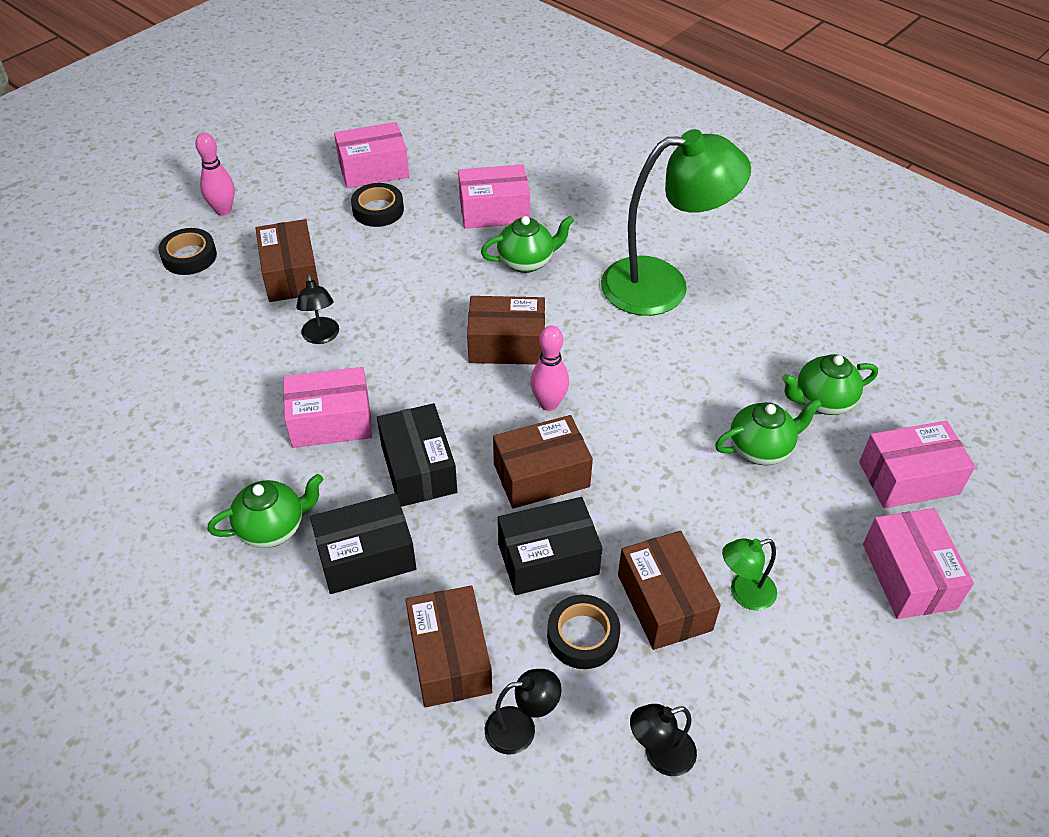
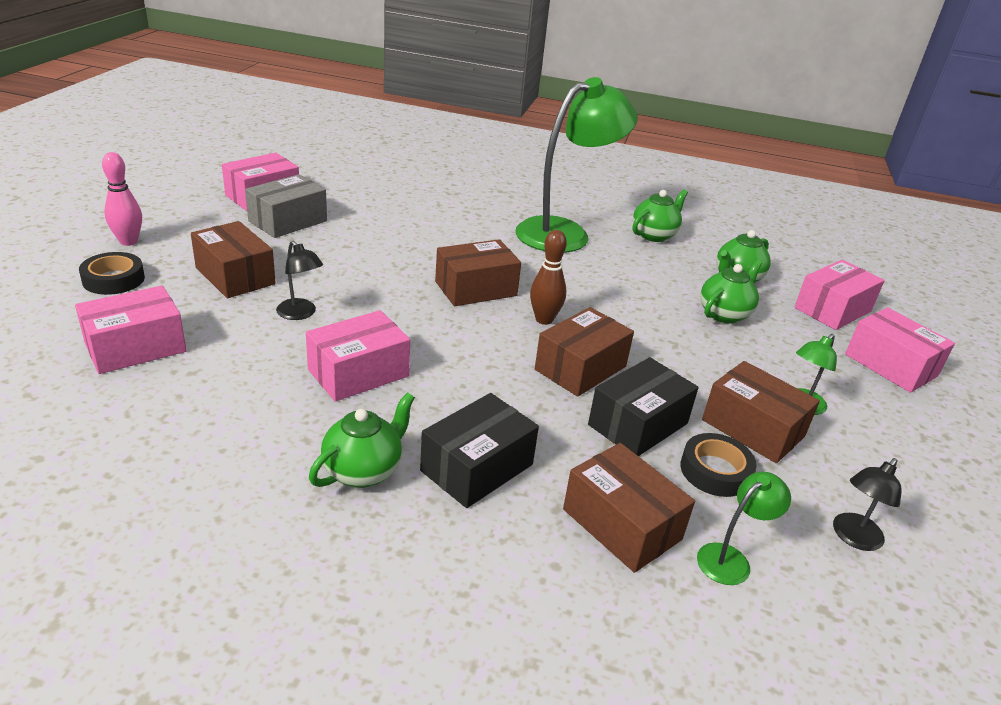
camera: 30 degrees left, 15 degrees down
(378, 210) = (288, 221): black tape -> grey box
(418, 468) = (471, 388): black box -> none
(494, 211) = (393, 208): pink box -> pink box (135, 347)
(521, 728) = (731, 559): black lamp -> green lamp
(526, 262) = (447, 235): green teapot -> green teapot (654, 235)
(549, 403) = (544, 319): pink bowling pin -> brown bowling pin

